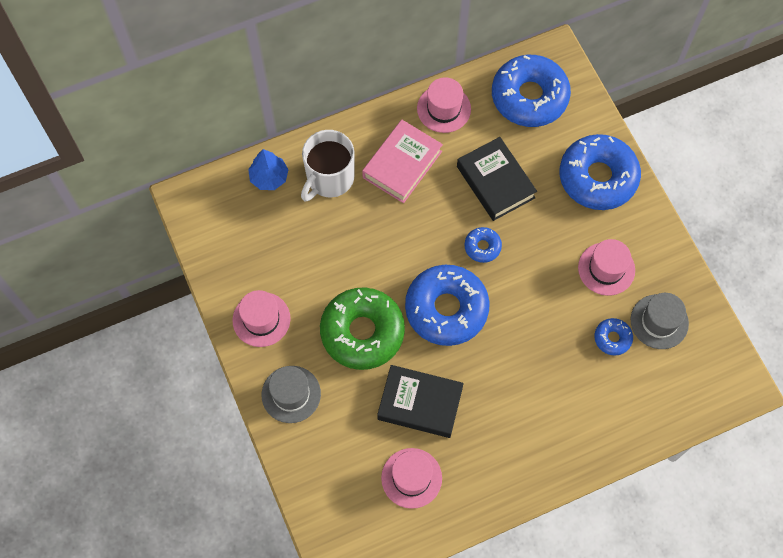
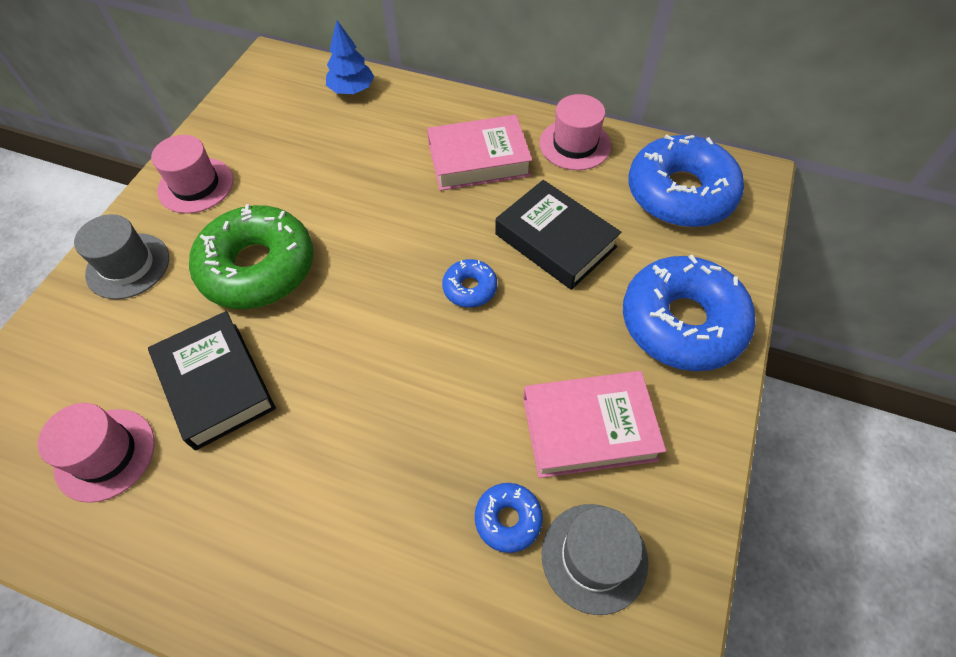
camera: 45 degrees right, 10 degrees down
(329, 178) = (399, 125): white mug -> none
(446, 309) = (360, 315): blue donut -> none
(495, 182) = (555, 240): black book -> black book turned 60 degrees counterclockwise
(606, 269) = (589, 428): pink hat -> pink book

